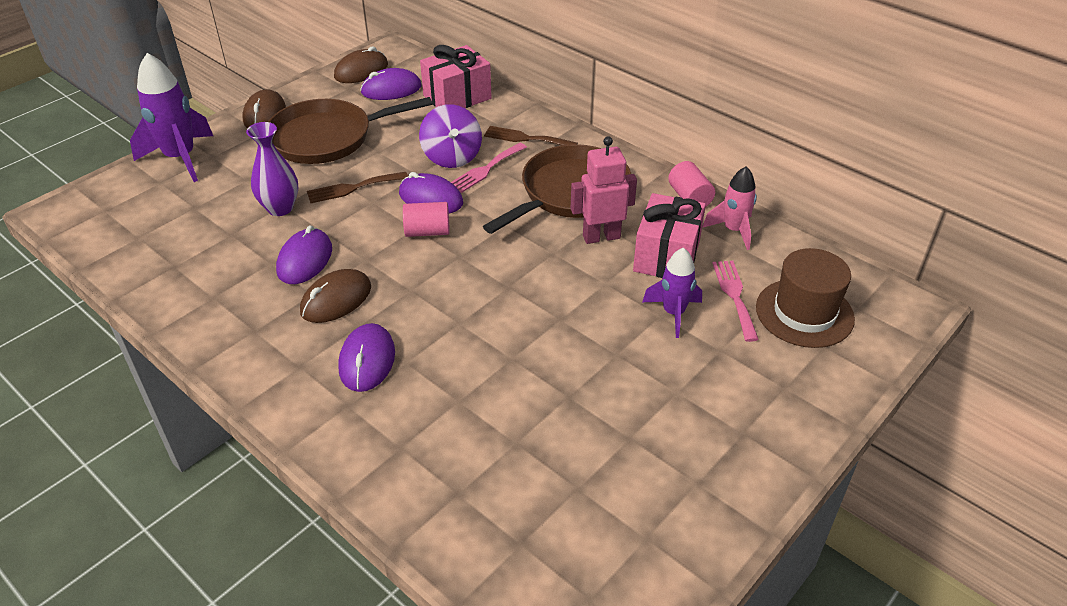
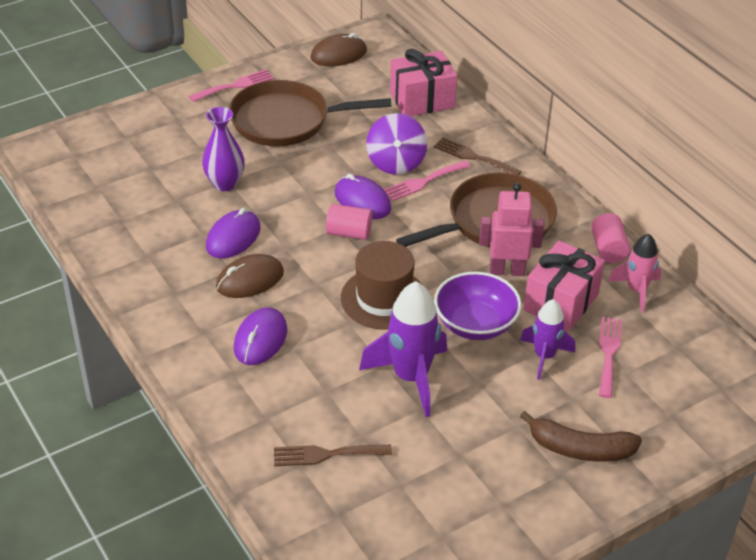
camera: 15 degrees right, 0 degrees up
(181, 158) = (150, 117): purple rocket -> purple rocket (411, 377)
(264, 115) = (235, 86): brown mouse -> pink fork
(353, 188) = (295, 176): brown fork -> brown fork (326, 454)
(391, 89) = (361, 80): purple mouse -> none
(591, 296) = (475, 324): none -> purple bowl
(751, 401) = (580, 449): none -> brown banana
(804, 313) = (667, 383): brown hat -> brown hat (383, 298)

